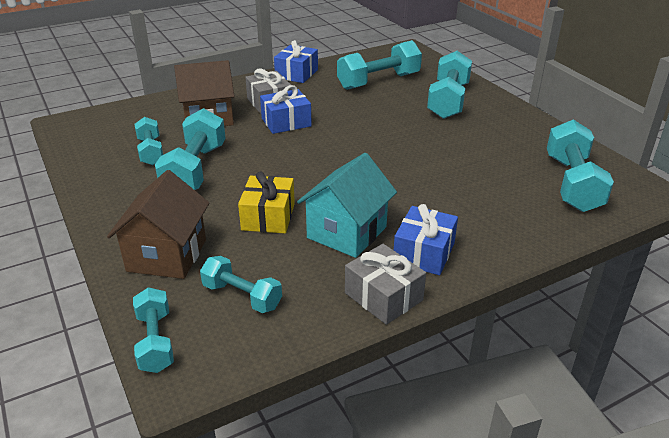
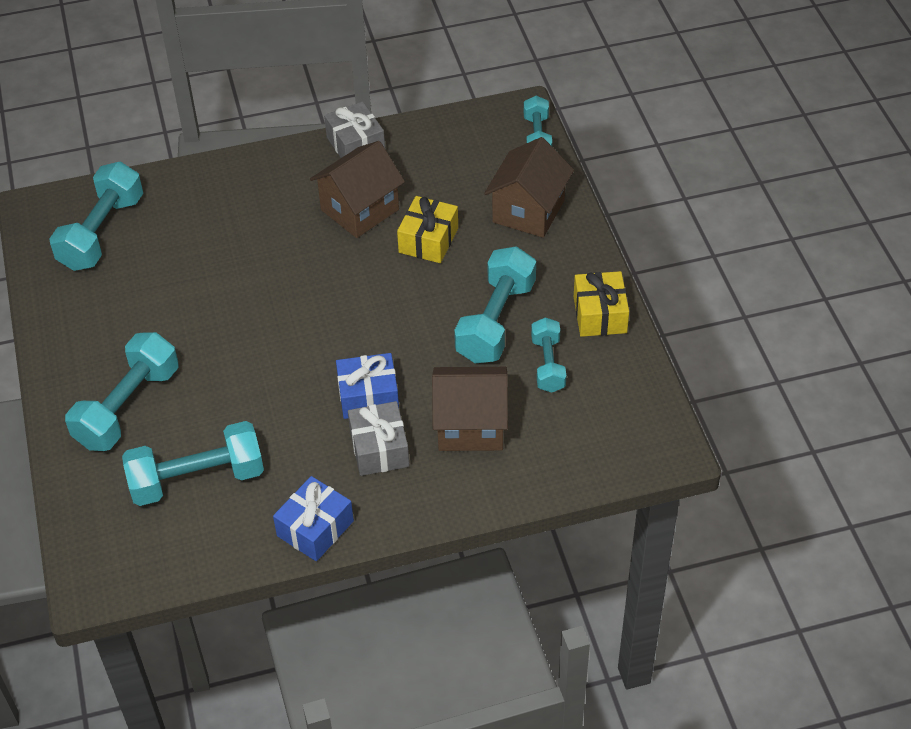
camera: 165 degrees left, 15 degrees up
(102, 185) = (600, 314): none -> yellow gift
(242, 296) = (468, 162): turquoise dumbbell -> none
(347, 232) = (360, 210): turquoise house -> brown house
(424, 253) = (301, 177): blue gift -> none

